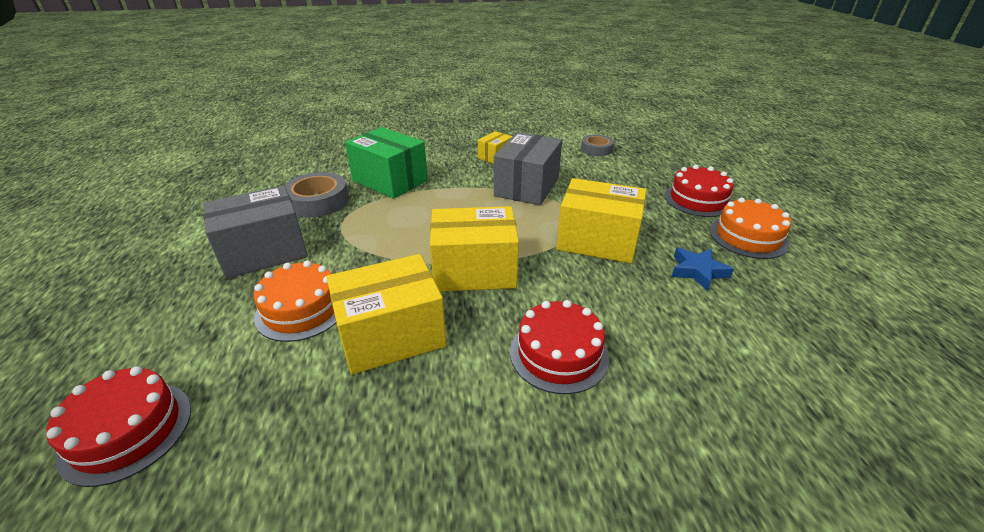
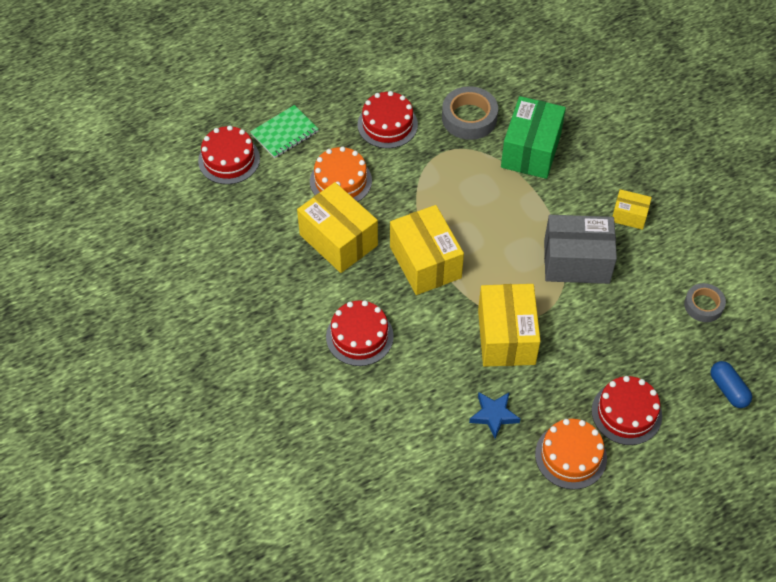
camera: 70 degrees right, 20 degrees up
(165, 345) = (284, 133): none -> green notebook
(264, 252) = (387, 124): grey box -> red cake
(677, 157) = (728, 389): none -> blue capsule

